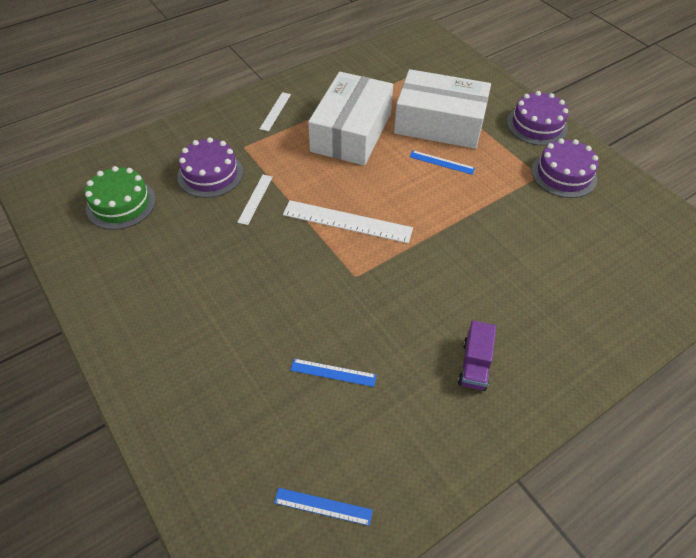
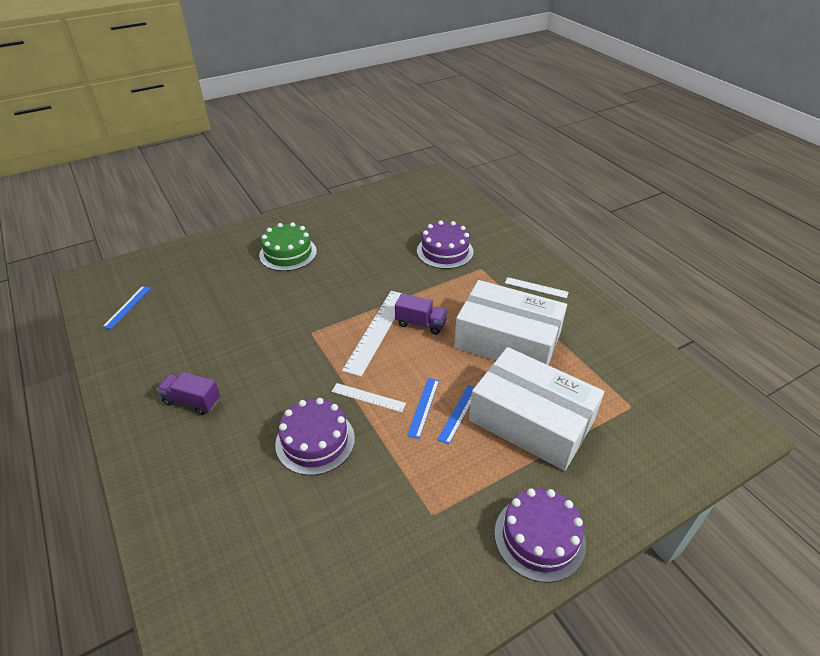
camera: 95 degrees right, 10 degrees down
(121, 204) = (413, 212): green cake -> green cake (288, 253)
(255, 199) = (412, 276): white ruler -> white ruler (368, 397)
(333, 189) = (420, 324): none -> purple truck
(333, 372) = (223, 315): blue ruler -> blue ruler (423, 407)
(439, 123) = (531, 420): white box -> white box turned 75 degrees counterclockwise
(563, 174) = (433, 547): purple cake -> purple cake (315, 441)

